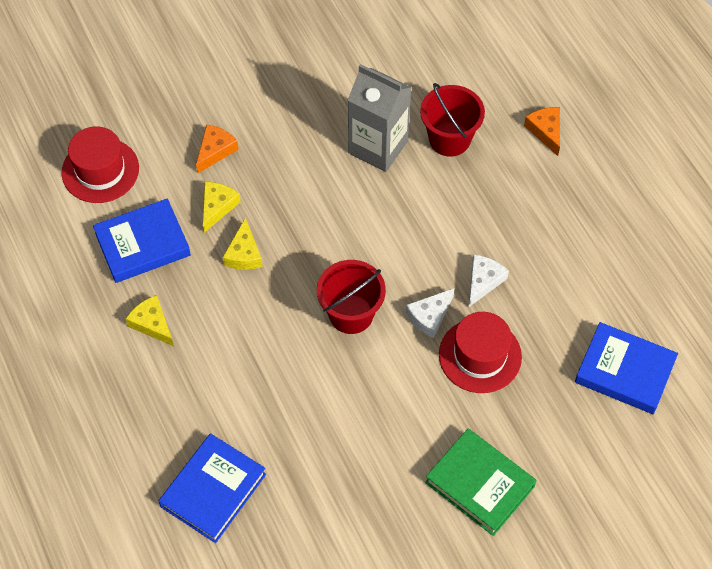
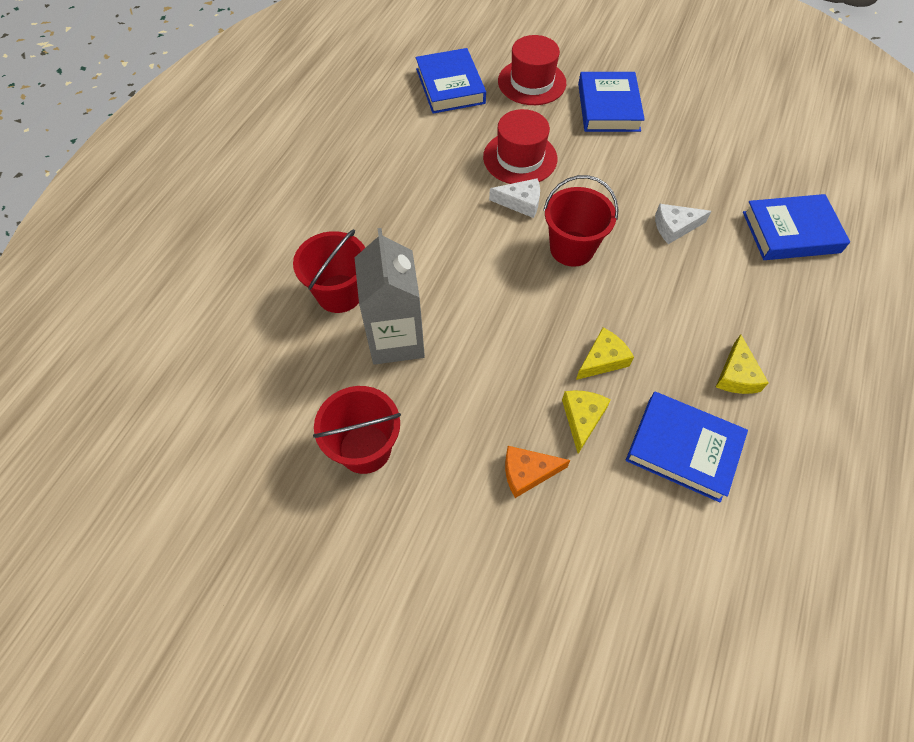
camera: 130 degrees left, 0 degrees up
(100, 170) = (657, 566): red hat -> red hat (531, 82)
(217, 207) = (582, 418): yellow cheese -> yellow cheese turned 120 degrees clockwise
(314, 81) = (365, 448): none -> red bucket
(480, 484) = (608, 107): green book -> blue book
(483, 281) = (458, 191): white cheese -> white cheese (674, 227)
(546, 131) = (273, 235): orange cheese -> none

